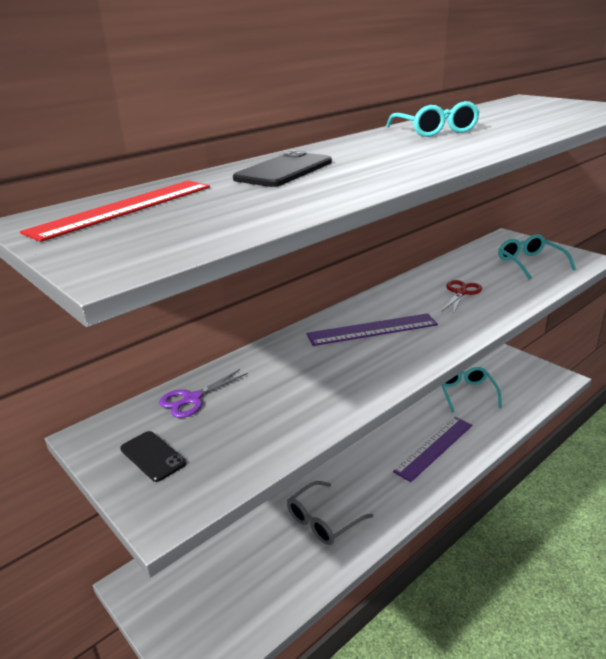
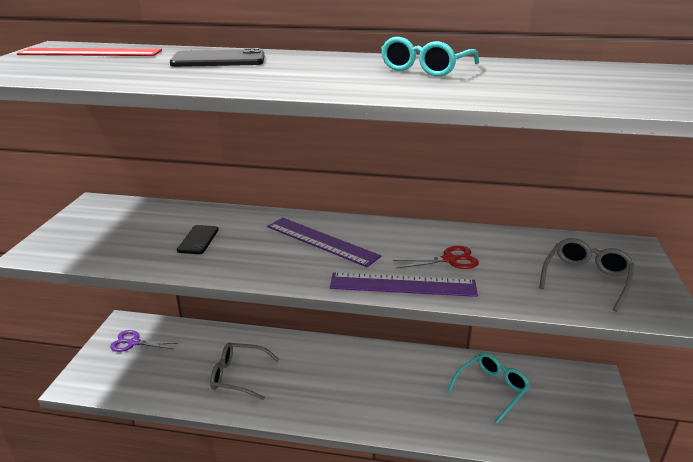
camera: 50 degrees right, 0 degrees up
(153, 456) = (86, 227): black phone -> black phone (198, 240)
(192, 399) = (156, 214): purple scissors -> purple scissors (133, 342)
(434, 448) = (384, 400): purple ruler -> purple ruler (403, 285)
(530, 263) = (586, 279): turquoise glasses -> grey glasses

